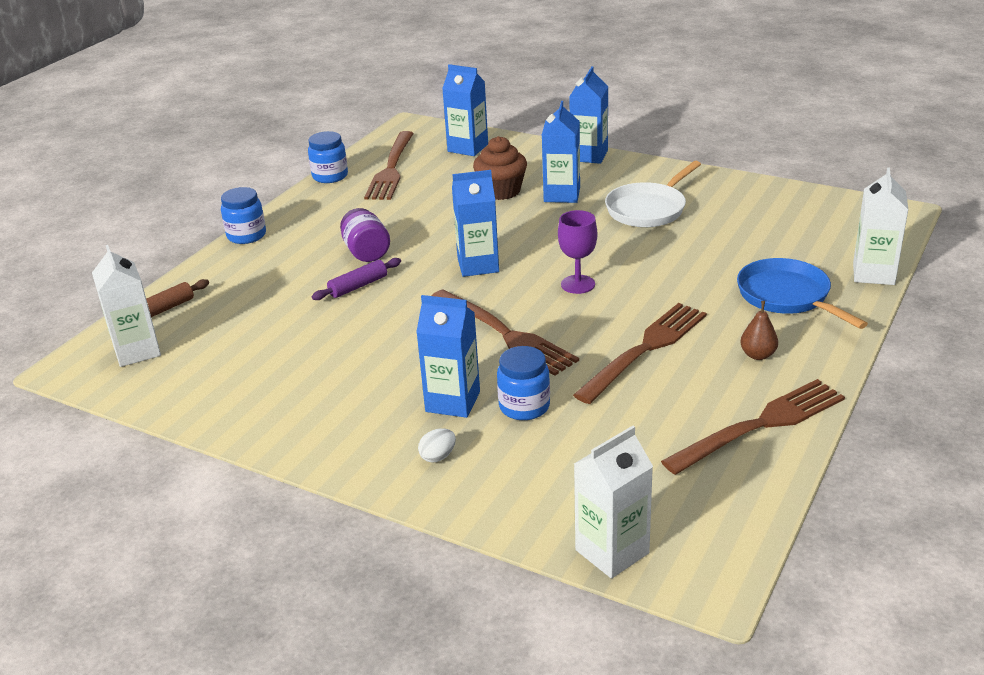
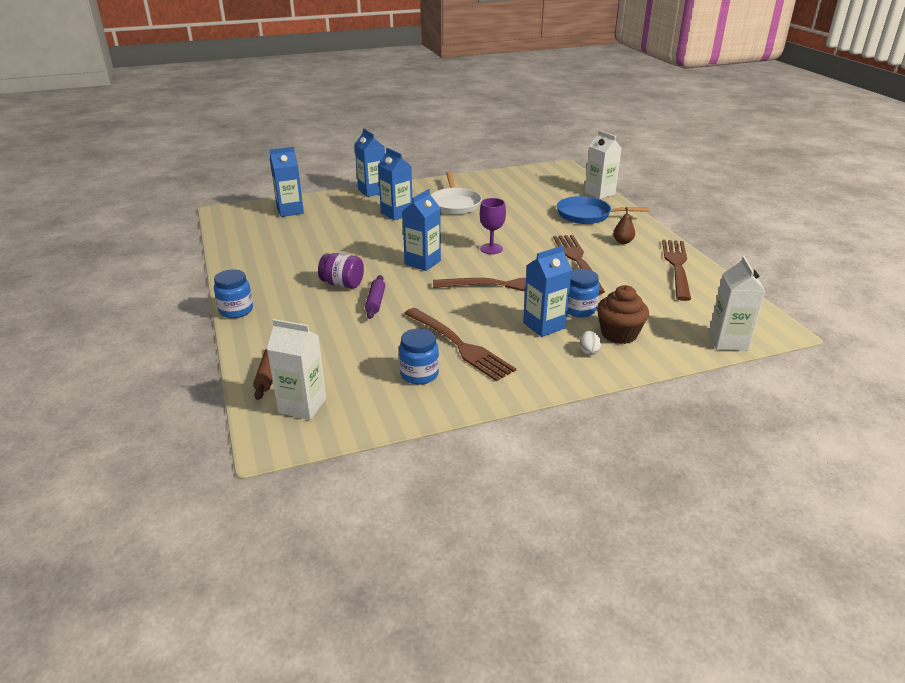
camera: 50 degrees left, 0 degrees up
(330, 176) = (225, 257): blue jar -> blue jar (419, 374)
(391, 168) = (261, 238): brown fork -> brown fork (459, 345)
(501, 191) = (358, 224): brown cupcake -> brown cupcake (619, 334)

